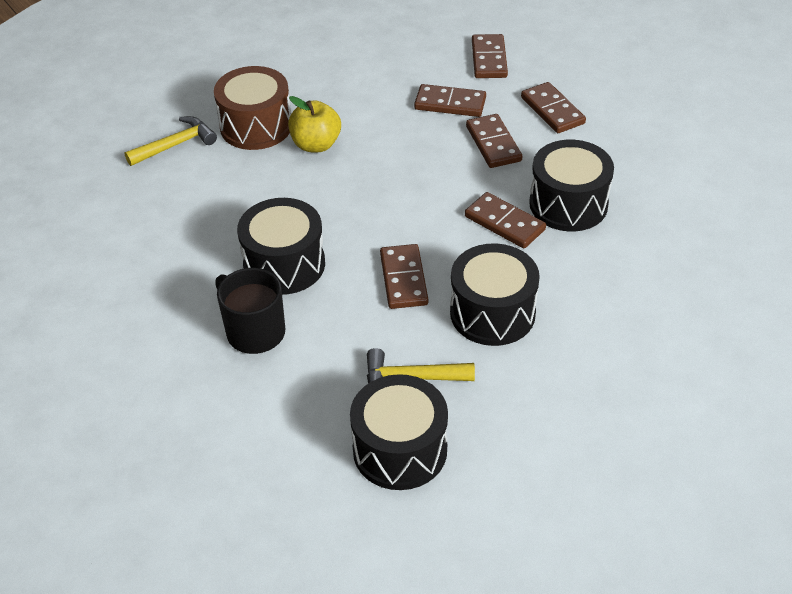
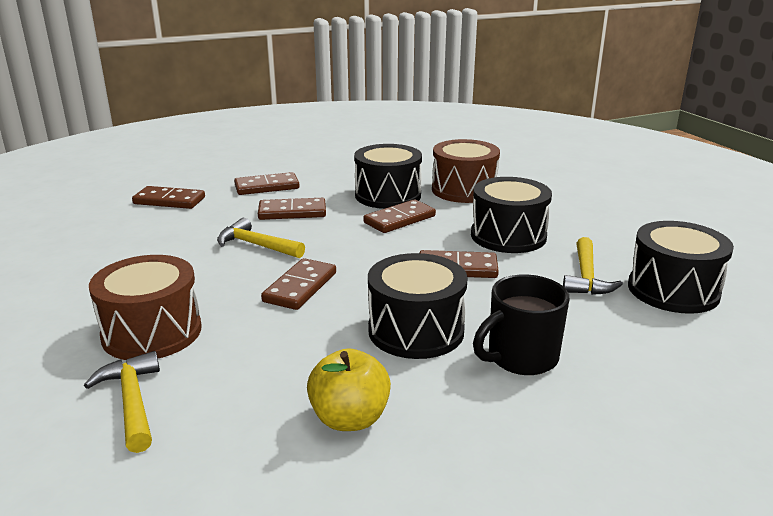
camera: 80 degrees left, 20 degrees down
(316, 144) = (222, 295): yellow apple -> yellow apple (349, 418)
(411, 139) = (256, 245): none -> yellow hammer
(450, 103) = (218, 223): brown domino -> brown domino (300, 287)
(614, 265) = (464, 190): none -> brown drum

